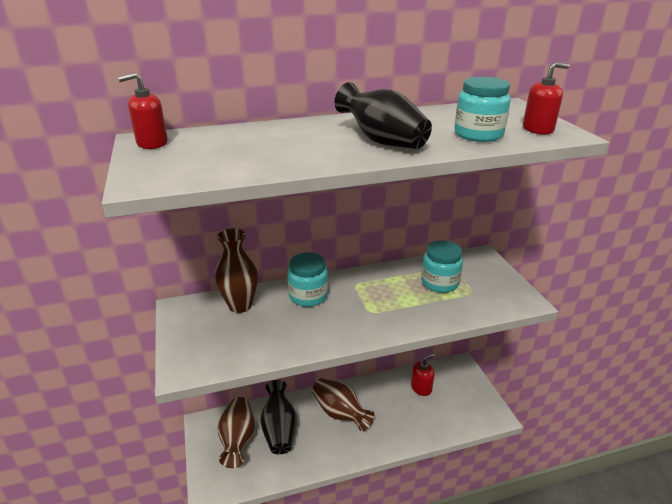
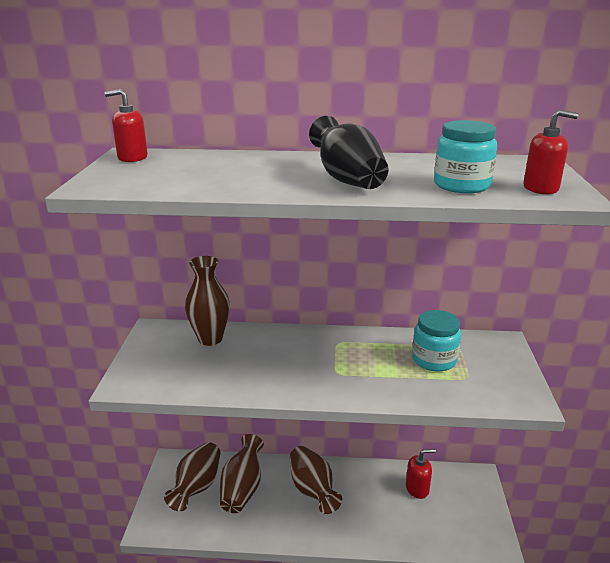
camera: 20 degrees right, 5 degrees down
(279, 429) = (242, 488): black vase -> brown vase
(308, 296) = (282, 344): turquoise jar -> none

